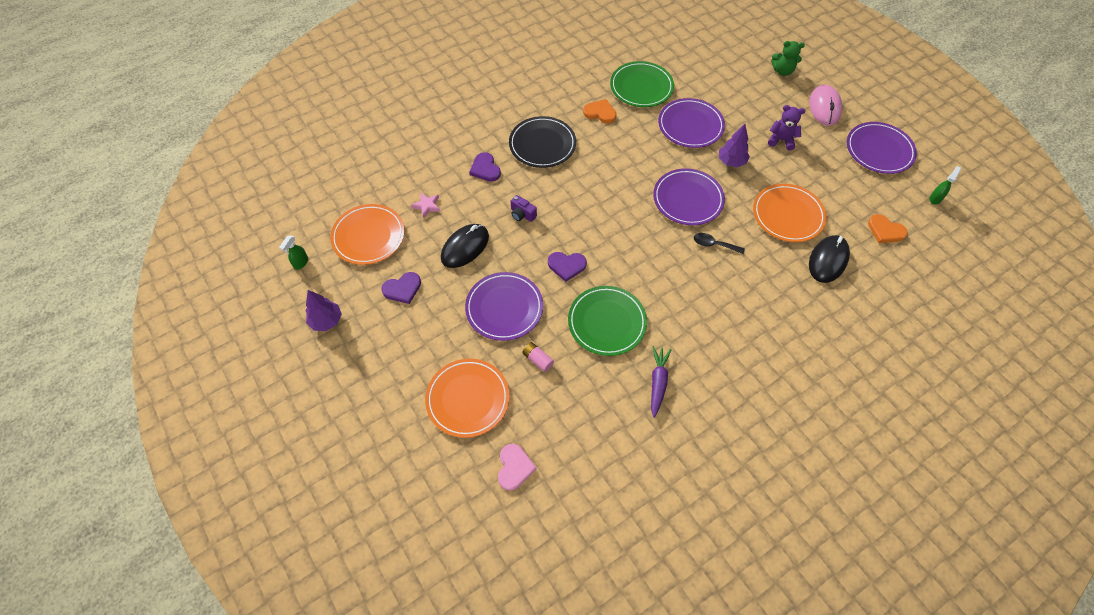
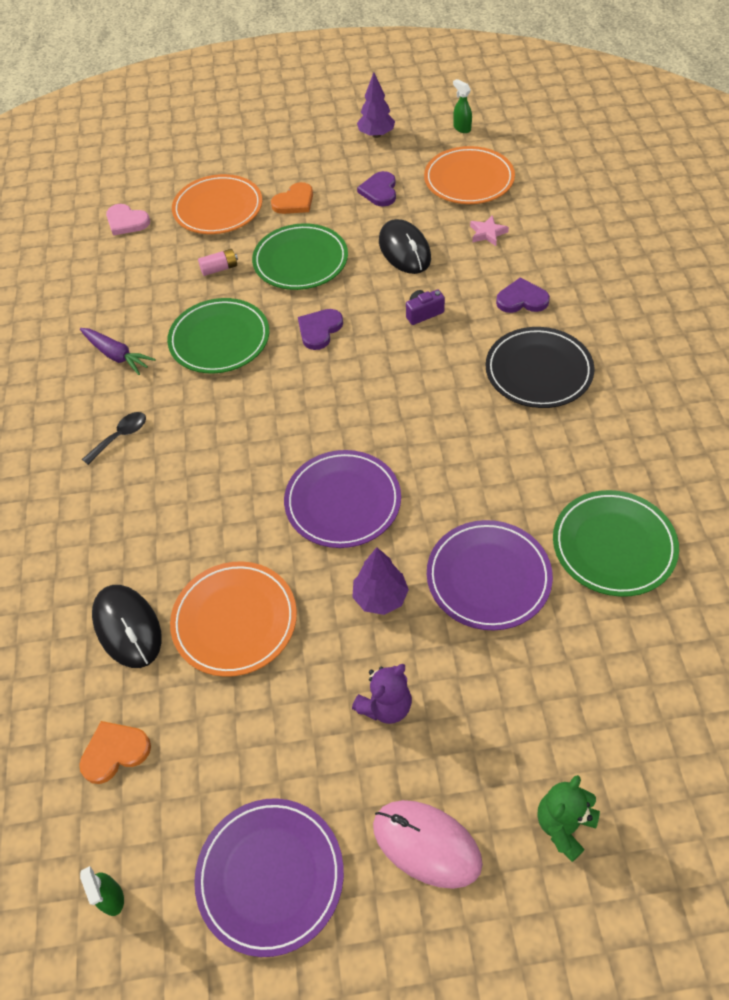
camera: 120 degrees right, 5 degrees down
(504, 308) = (300, 261): purple plate -> green plate
(600, 113) = (574, 463): orange heart -> orange heart (294, 202)
(714, 244) = (248, 495): black spoon -> black spoon (120, 436)

